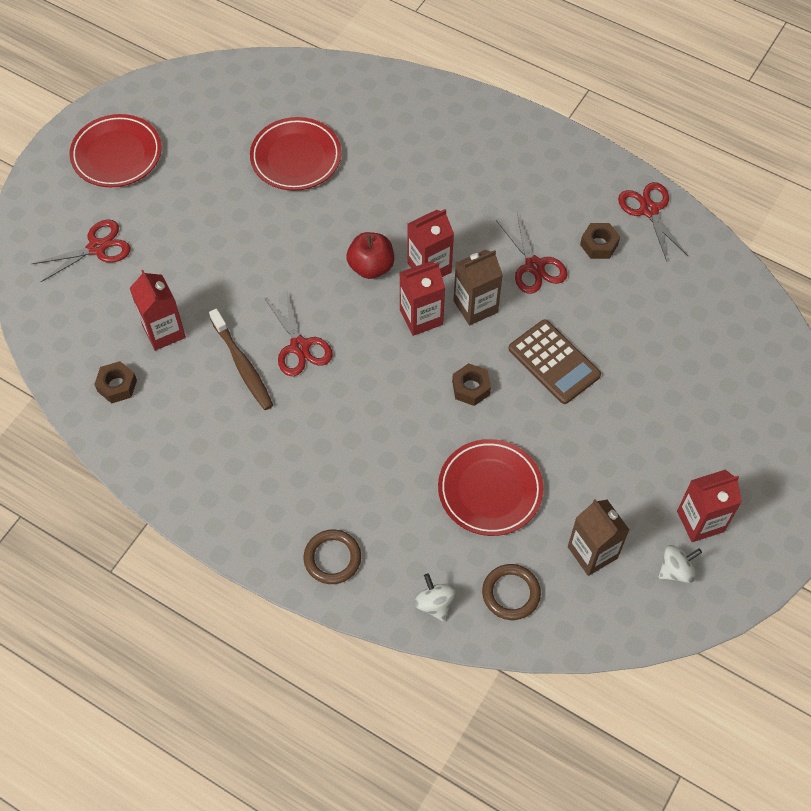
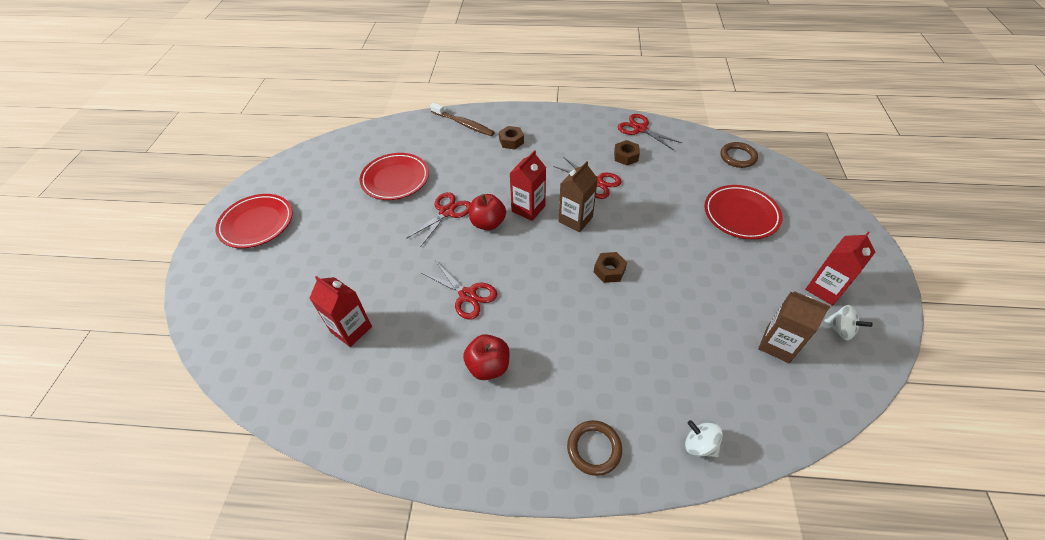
camera: 25 degrees left, 10 degrees down
(97, 247) = (266, 291): red scissors -> red scissors (447, 212)
(117, 385) = (329, 389): brown nut -> brown nut (511, 141)
(242, 365) = (430, 327): brown toothbrush -> brown toothbrush (464, 124)
(279, 433) = (488, 366): none -> red apple
(421, 317) = (543, 240): red carton -> none
(490, 490) = (674, 334): red plate -> red plate (741, 215)
(511, 593) = (748, 405): brown ring -> brown ring (738, 157)
(554, 362) = (651, 231): brown calculator -> none
(676, 570) = (840, 329): white spinning top -> white spinning top turned 90 degrees clockwise

